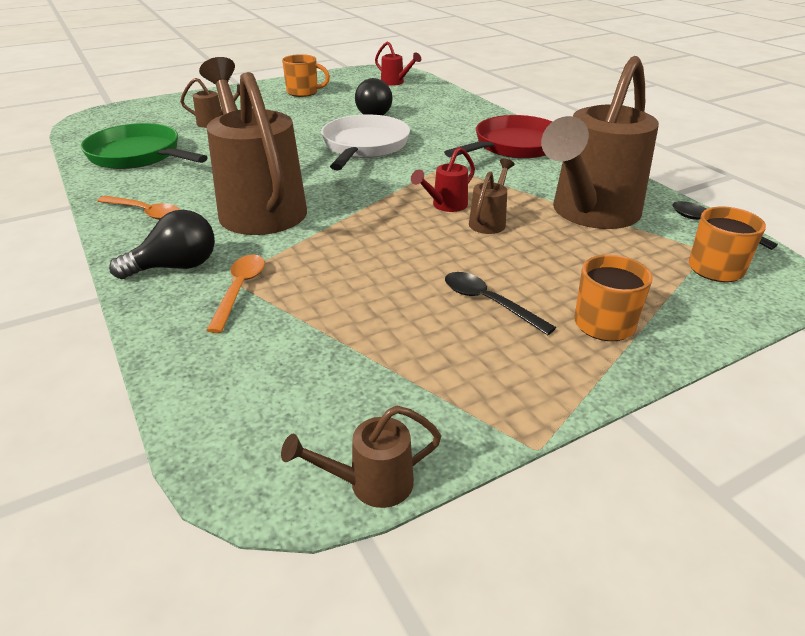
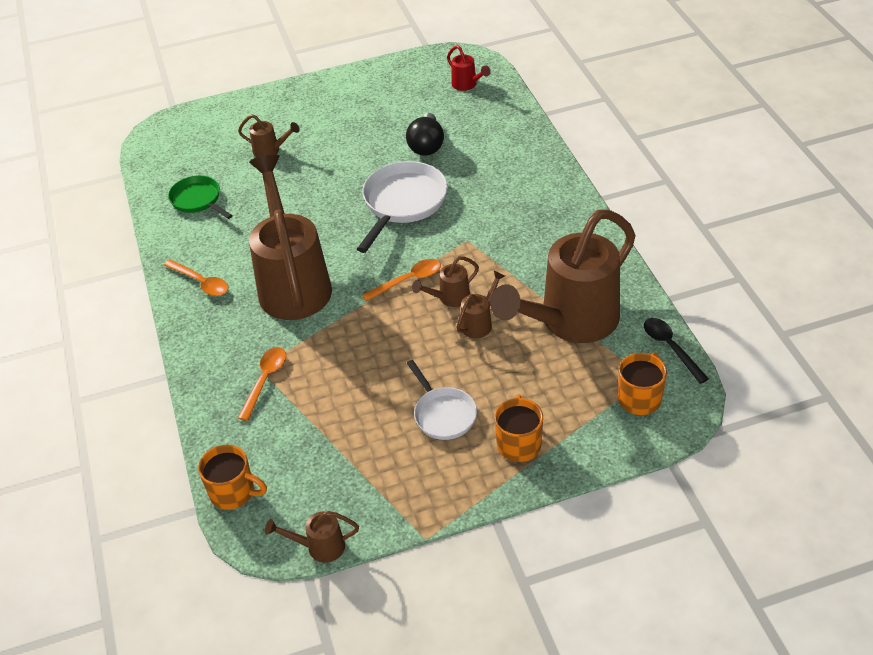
camera: 15 degrees right, 10 degrees up
(139, 155) = (198, 200): green pan -> green pan, size x0.62
(176, 267) = (221, 350): black light bulb -> none
(303, 92) = (365, 99): orange mug -> orange mug (233, 492)
(392, 196) = (408, 280): none -> orange spoon
(445, 206) = (449, 298): red watering can -> brown watering can
(489, 303) = (443, 414): black spoon -> white pan
(514, 146) = (546, 215): red pan -> none

